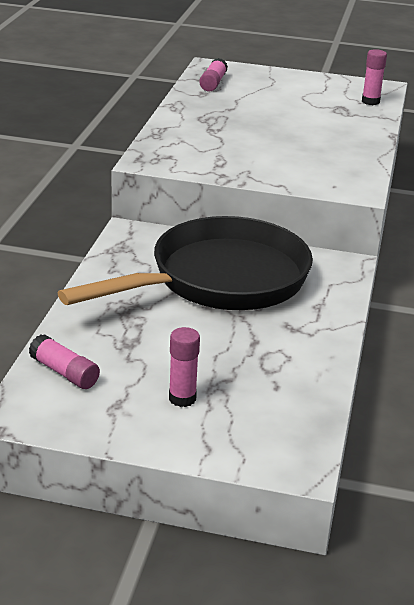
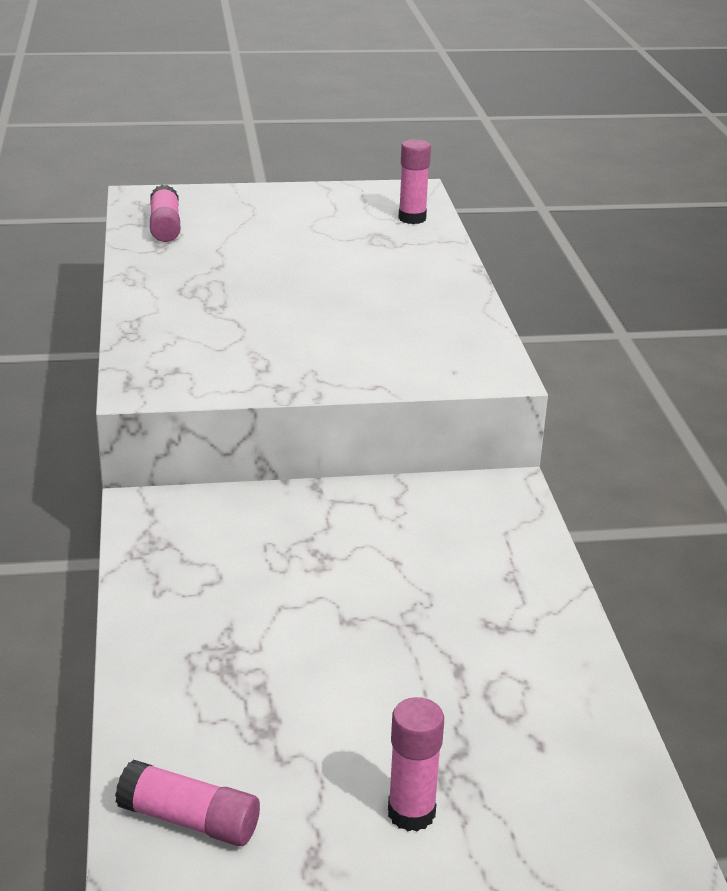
camera: 20 degrees left, 0 degrees up
(219, 280) = (339, 567): black pan -> none

